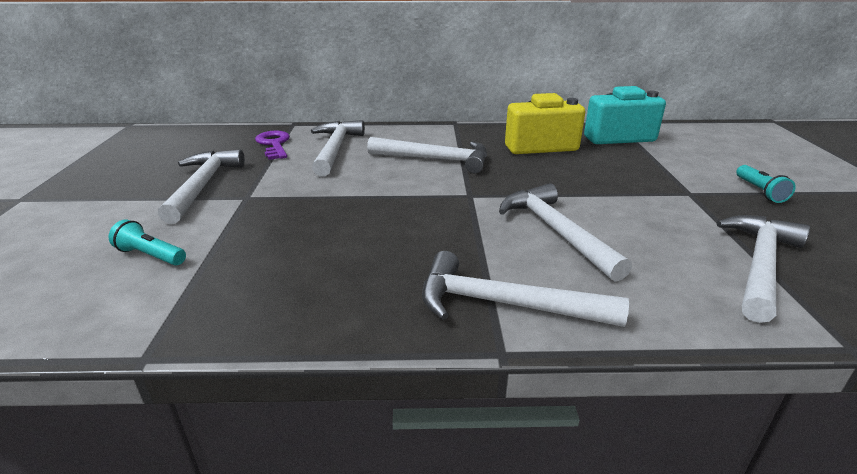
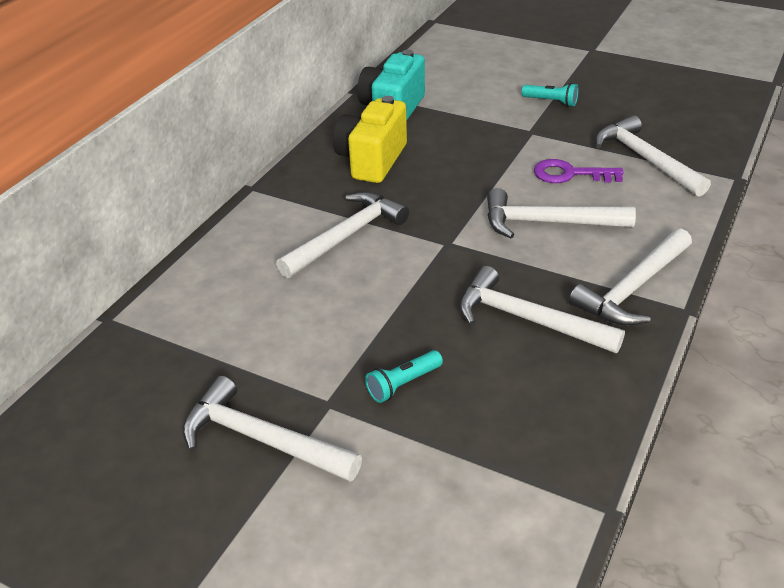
camera: 60 degrees left, 10 degrees up
(151, 255) = (425, 499): turquoise flashlight -> turquoise flashlight (403, 384)
(274, 144) = (172, 352): purple key -> purple key (570, 174)
(335, 149) = (244, 301): white hammer -> white hammer (527, 319)

